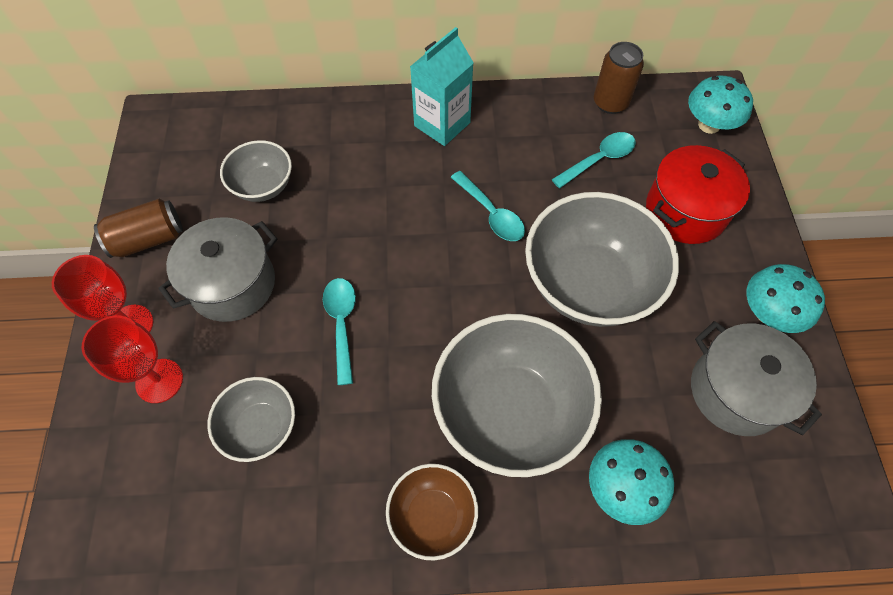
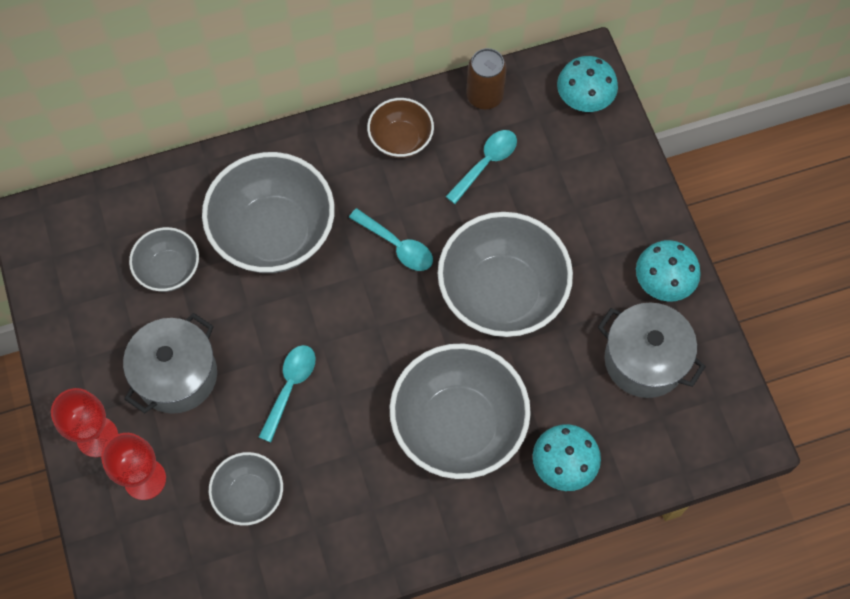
camera: 15 degrees left, 5 degrees up
(148, 239) = (79, 352): brown can -> none
(341, 324) = (290, 387): turquoise spoon -> turquoise spoon turned 45 degrees clockwise
(374, 176) = (274, 233): none -> grey bowl
(432, 515) = (416, 527): brown bowl -> brown bowl (401, 140)
(442, 124) = (324, 160): turquoise carton -> none
(685, 211) = (576, 199): red pot -> none

